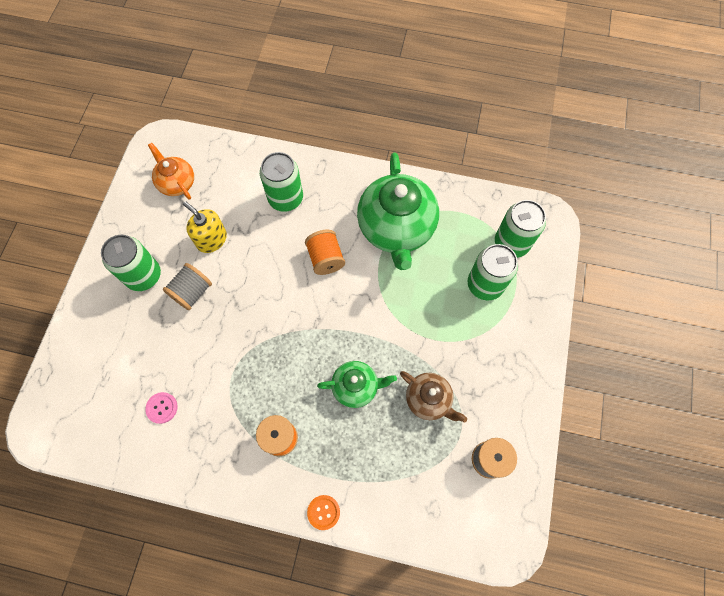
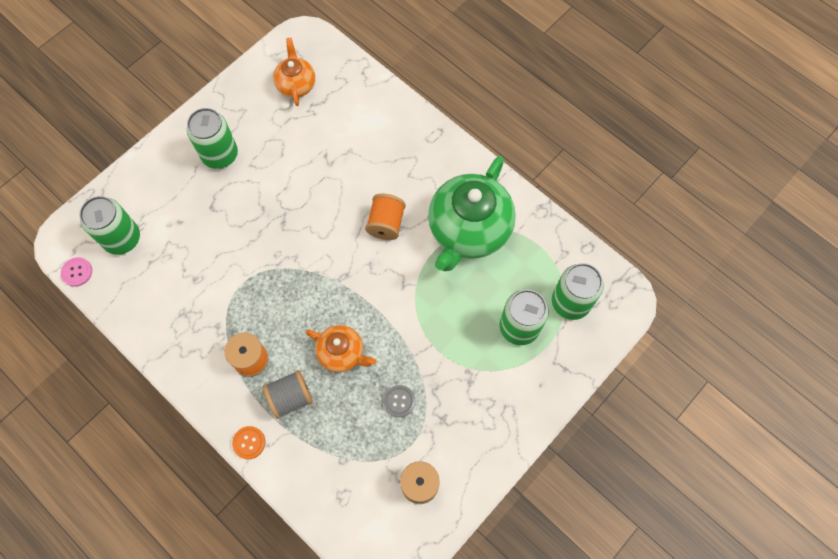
camera: 30 degrees right, 0 degrees up
(162, 408) = (170, 278): pink button -> pink button (77, 272)
(192, 292) = (252, 191): grey spool -> grey spool (290, 397)
(211, 239) = (296, 152): yellow soap dispenser -> none
(286, 198) = (384, 148): green can -> green can (122, 239)
(356, 387) = (342, 353): green teapot -> orange teapot
(429, 399) = (399, 401): brown teapot -> grey button

